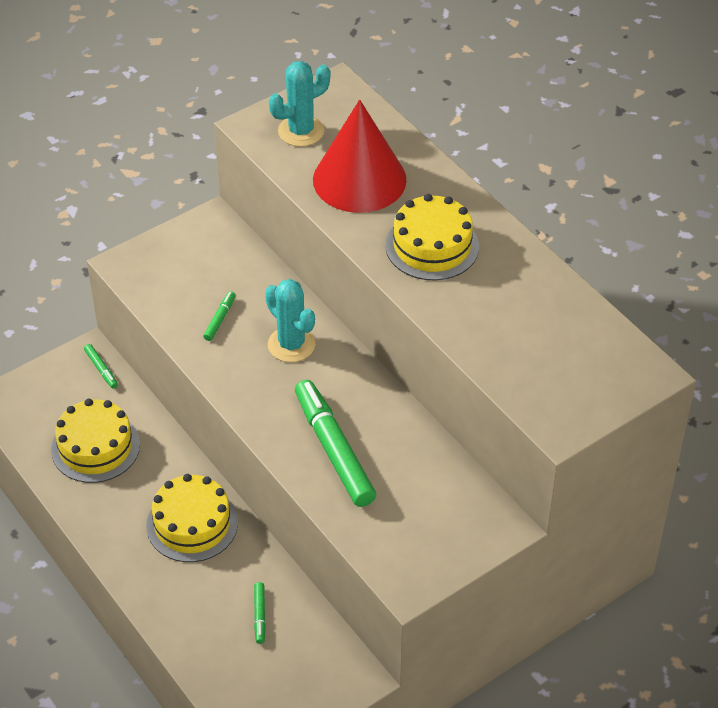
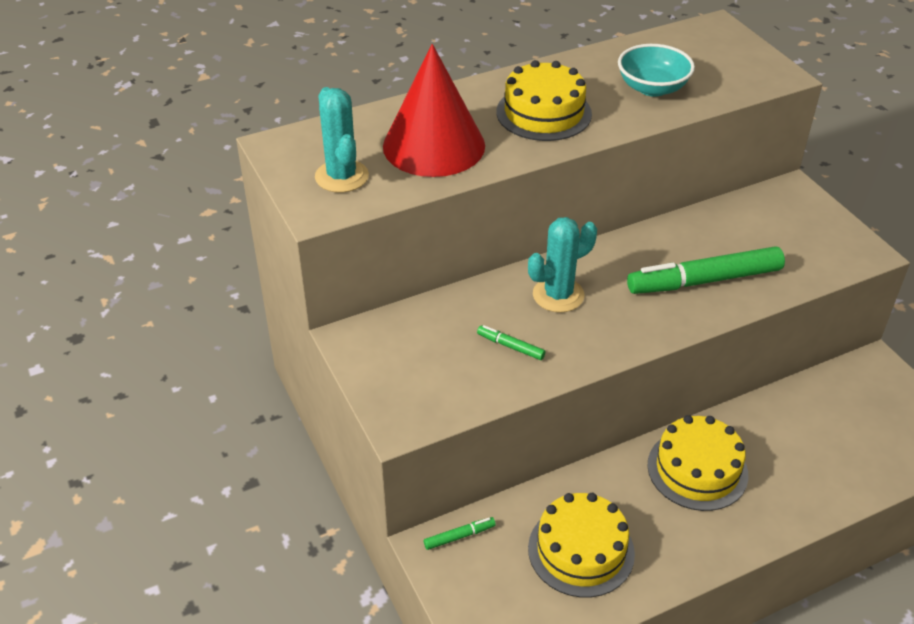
camera: 80 degrees left, 5 degrees down
(259, 615) = (813, 426): green marker -> none
(501, 323) = (652, 88): none -> turquoise bowl

